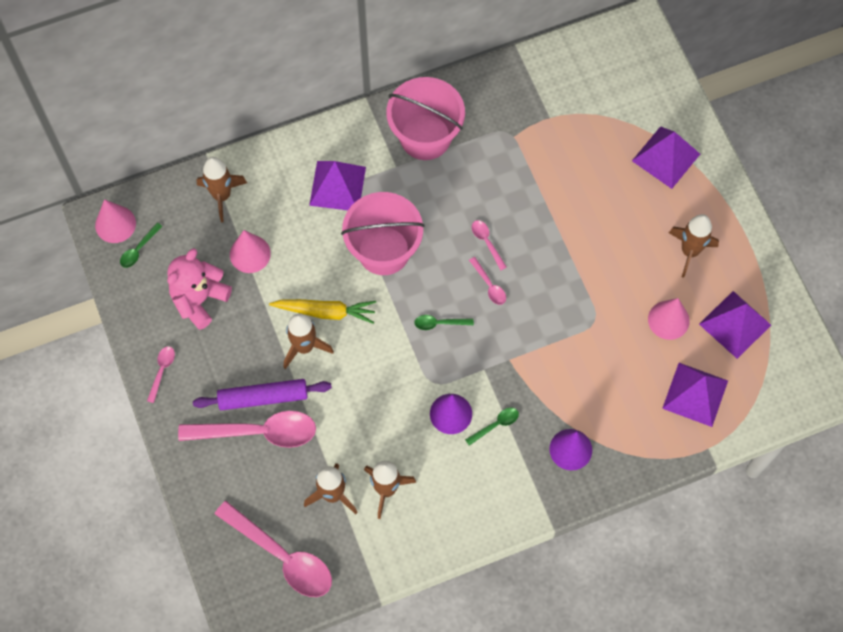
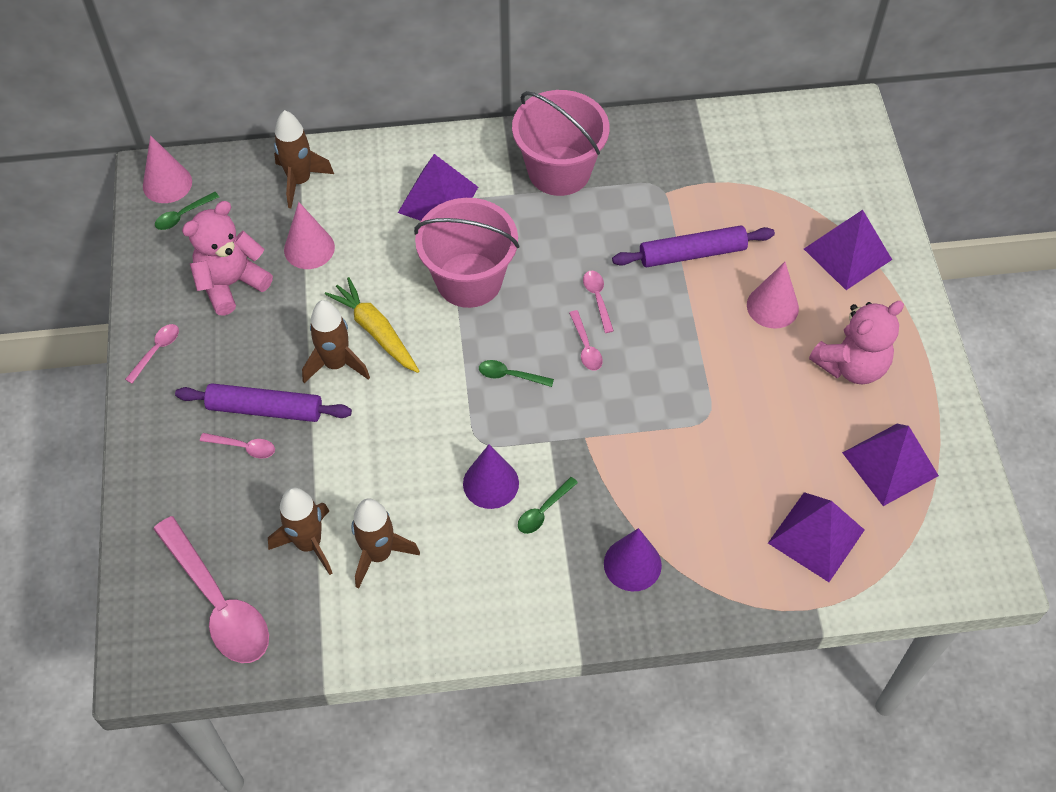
camera: 15 degrees right, 10 degrees down
(257, 432) = (243, 447): pink spoon -> pink spoon, size x0.44
(325, 312) = (375, 331): yellow carrot -> yellow carrot turned 150 degrees counterclockwise
(495, 425) = (543, 511): green spoon -> green spoon turned 150 degrees clockwise
(548, 186) = (692, 254): none -> purple rolling pin
(668, 320) = (803, 438): pink cone -> pink cone (772, 306)
(690, 251) = (851, 365): brown rocket -> pink teddy bear

